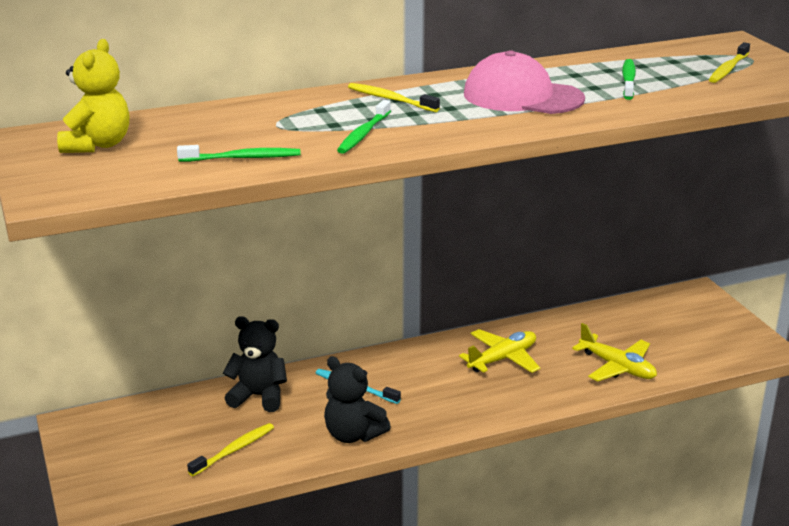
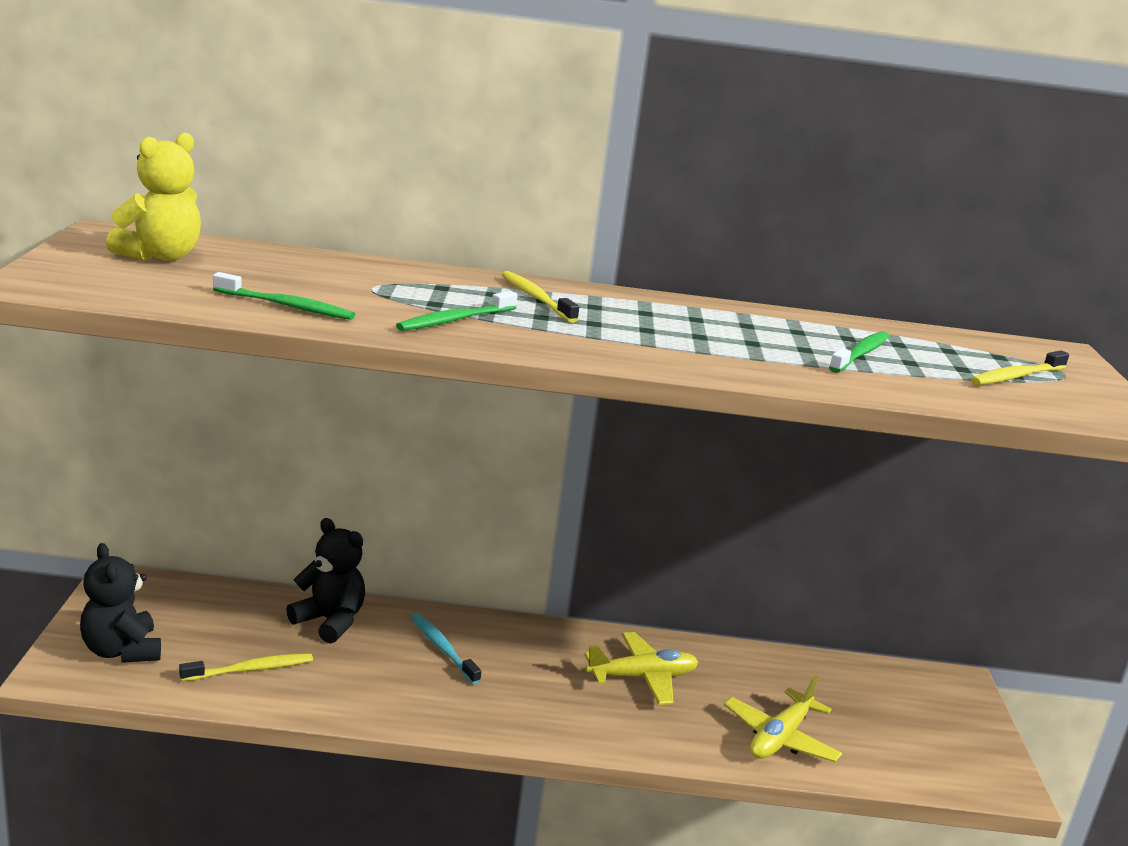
camera: 20 degrees right, 5 degrees down
(353, 435) = (393, 701): black teddy bear -> black teddy bear (122, 651)
(522, 96) = (699, 335): pink cap -> none
(617, 367) = (780, 738): yellow plane -> yellow plane turned 60 degrees clockwise

